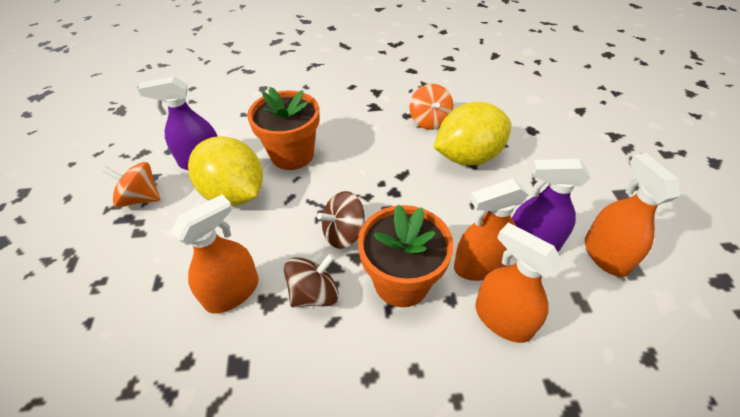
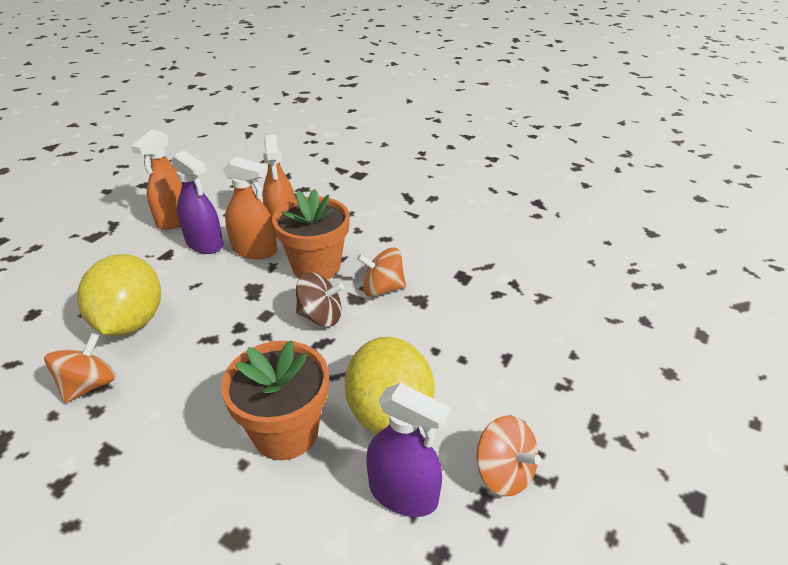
camera: 145 degrees left, 10 degrees down
(232, 292) = (443, 319): orange spray bottle -> none
(314, 293) = (382, 289): brown spinning top -> orange spinning top
(468, 157) = (130, 322): yellow lemon -> yellow lemon turned 75 degrees clockwise

